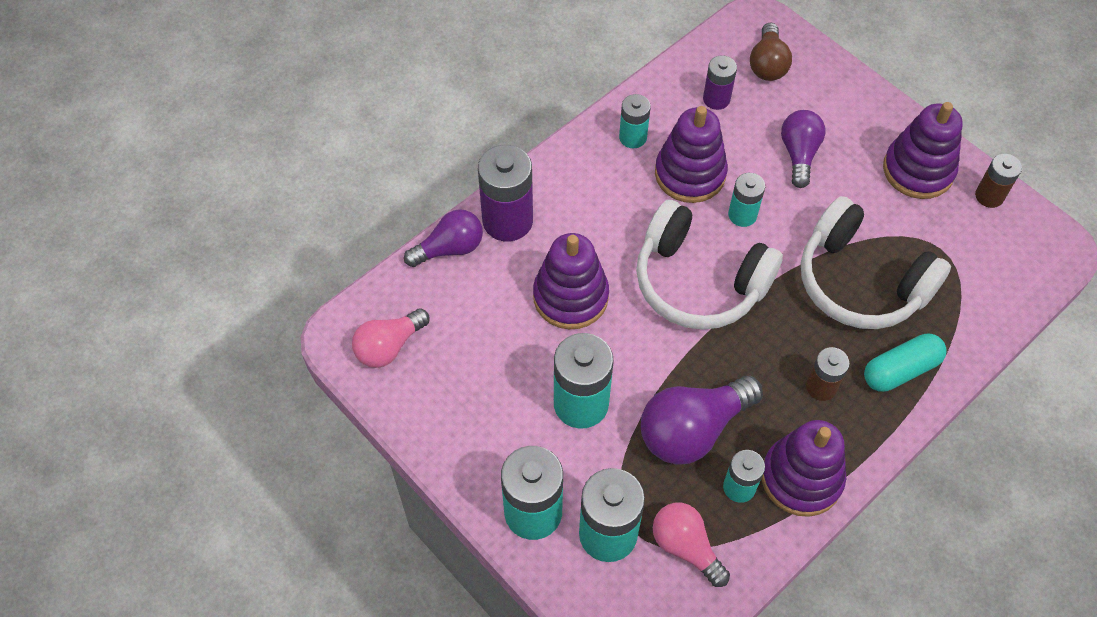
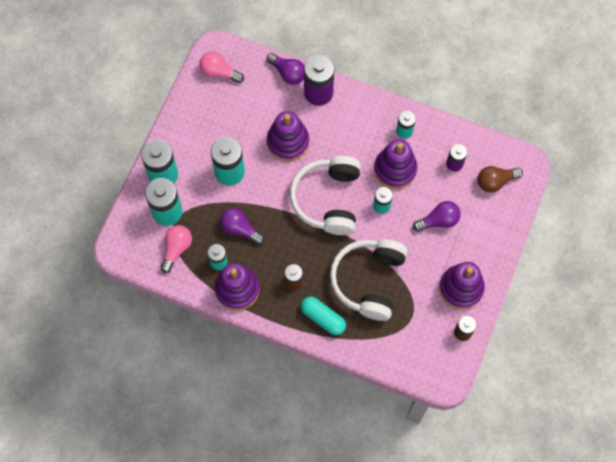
camera: 65 degrees right, 10 degrees up
(692, 430) = (240, 229): purple light bulb -> purple light bulb, size x0.65

